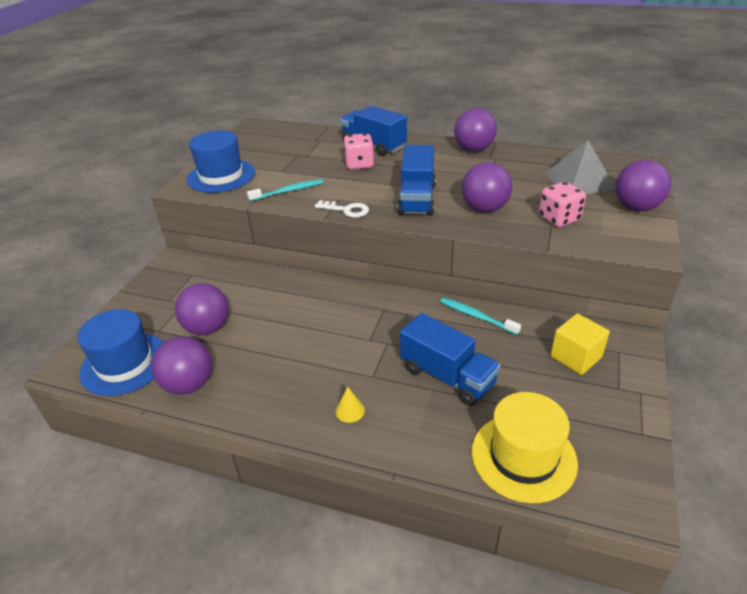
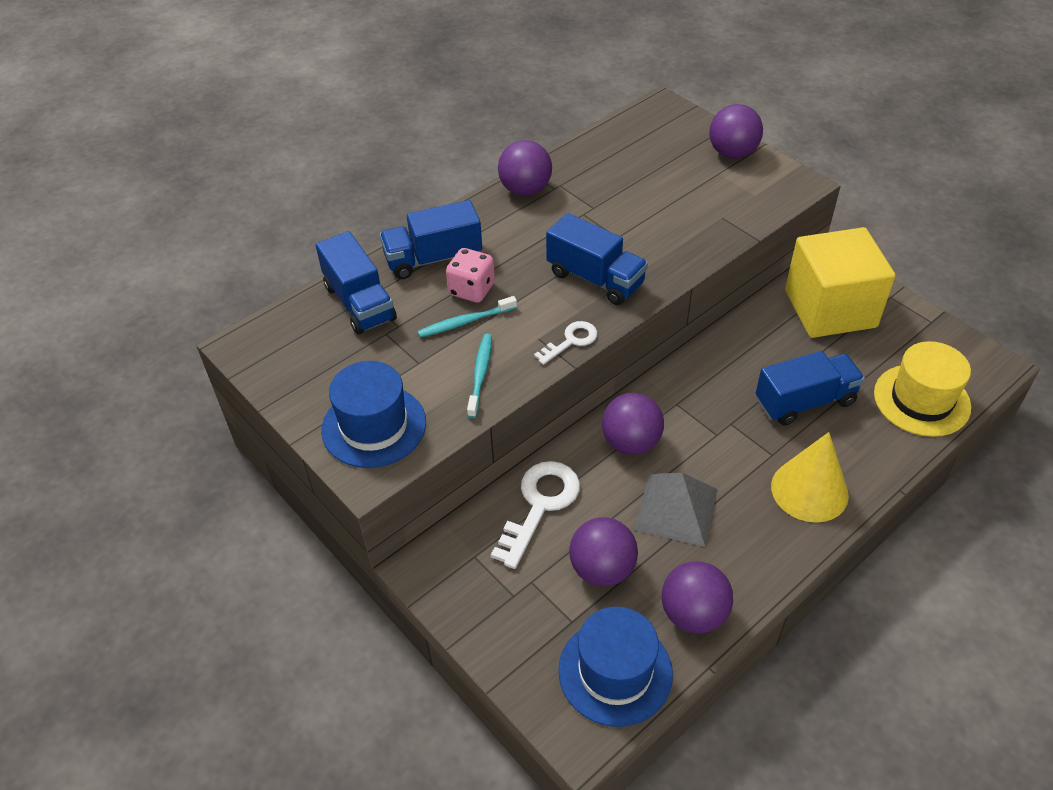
camera: 60 degrees left, 10 degrees up
(246, 284) = (540, 505): none -> white key
(314, 140) = (359, 303): none -> blue truck
(350, 410) = (809, 490): yellow cone -> yellow cone, size x2.44
(476, 316) = (735, 342): turquoise toothbrush -> turquoise toothbrush (465, 322)
(484, 209) = (656, 242): purple ball -> purple ball (631, 442)
(559, 219) = (713, 206): pink dice -> none
(576, 357) = (830, 309): yellow cube -> yellow cube, size x1.98
(579, 181) = (658, 158): grey pyramid -> grey pyramid (676, 509)

